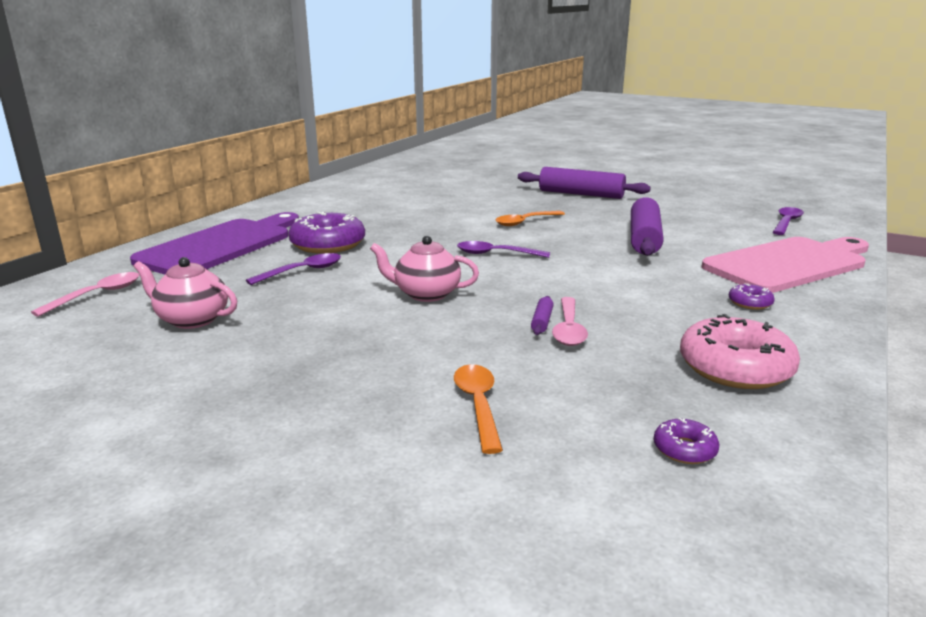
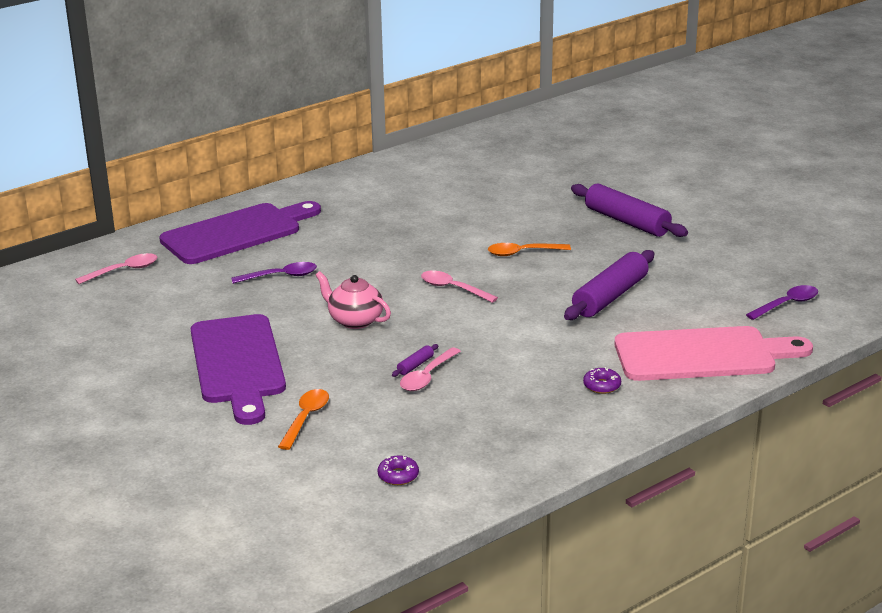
camera: 25 degrees right, 5 degrees up
(192, 319) = (175, 308): pink teapot -> none
(324, 361) = (237, 364): none -> purple cutting board
(328, 244) = (323, 248): purple donut -> none
(496, 254) = (453, 288): purple spoon -> pink spoon
(735, 368) = (507, 434): pink donut -> none

